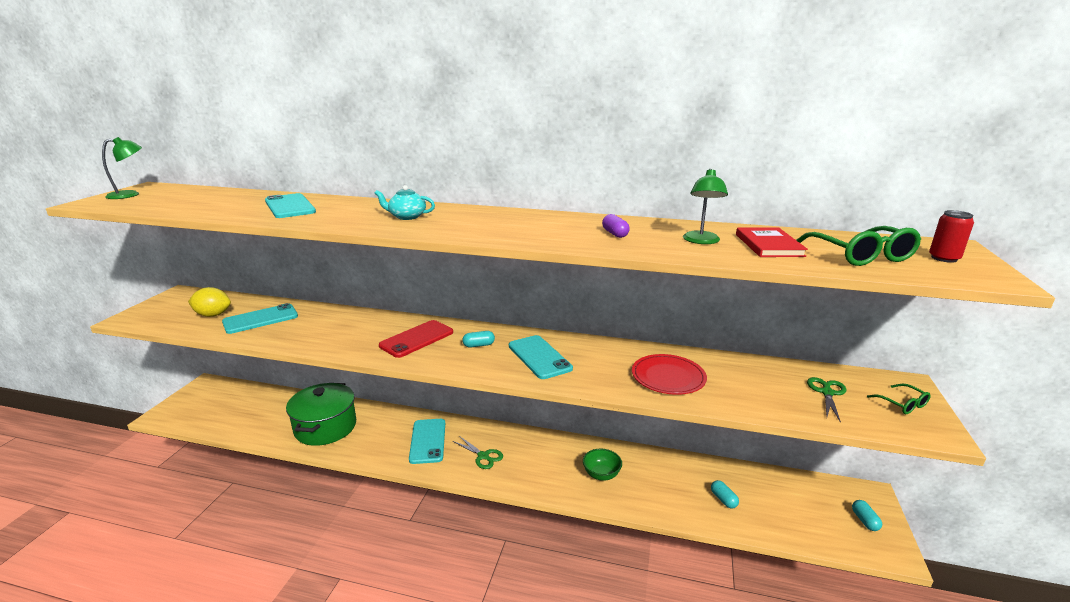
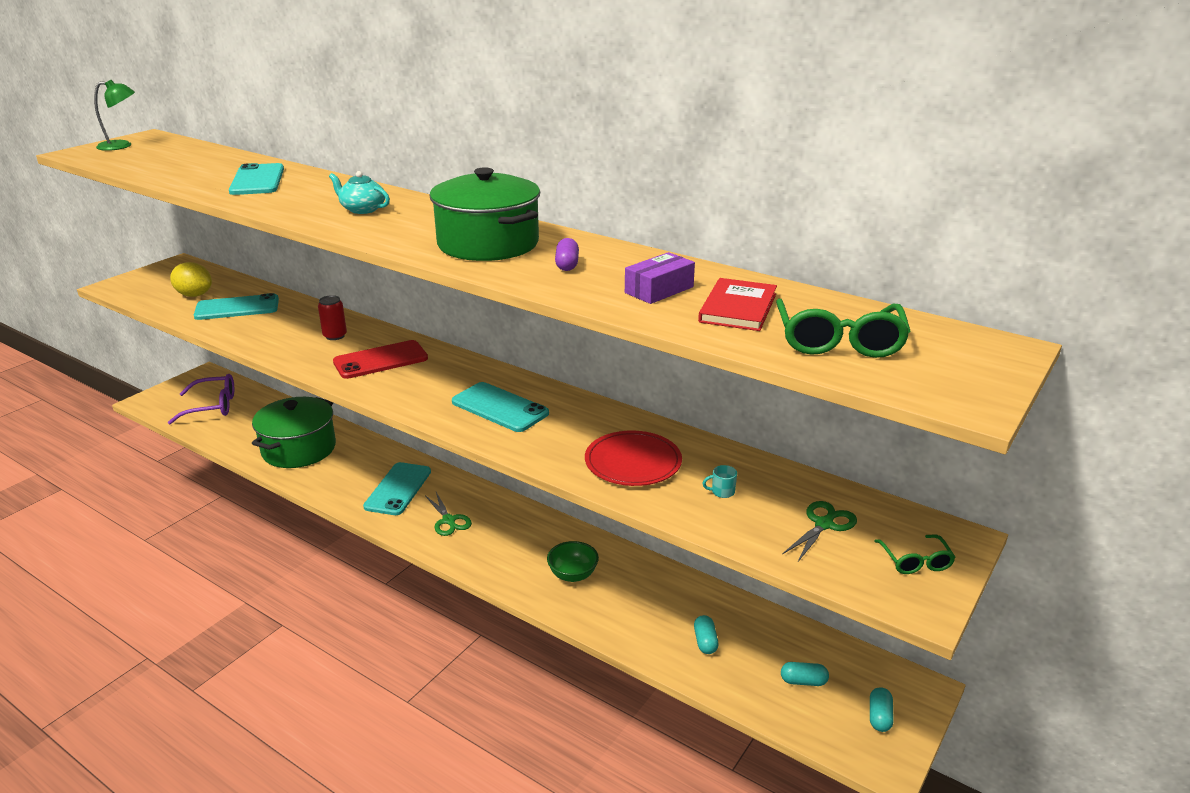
camera: 20 degrees right, 5 degrees up
(227, 408) = (212, 406): none -> purple glasses
(478, 345) = (443, 380): turquoise capsule -> turquoise capsule (803, 681)
(538, 228) = (488, 244): none -> green pot
(539, 357) = (499, 408): turquoise phone -> turquoise phone turned 45 degrees counterclockwise
(701, 241) = (659, 290): green lamp -> purple box
(745, 385) = (722, 492): none -> turquoise mug
(944, 258) = (952, 363): red can -> red can (335, 336)

